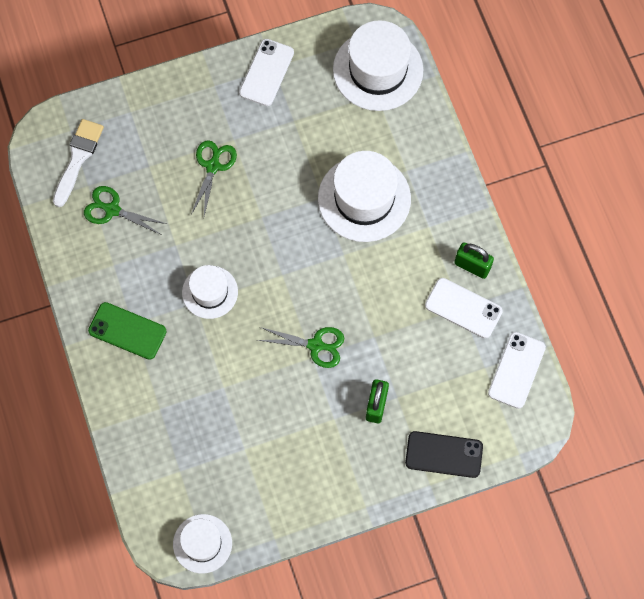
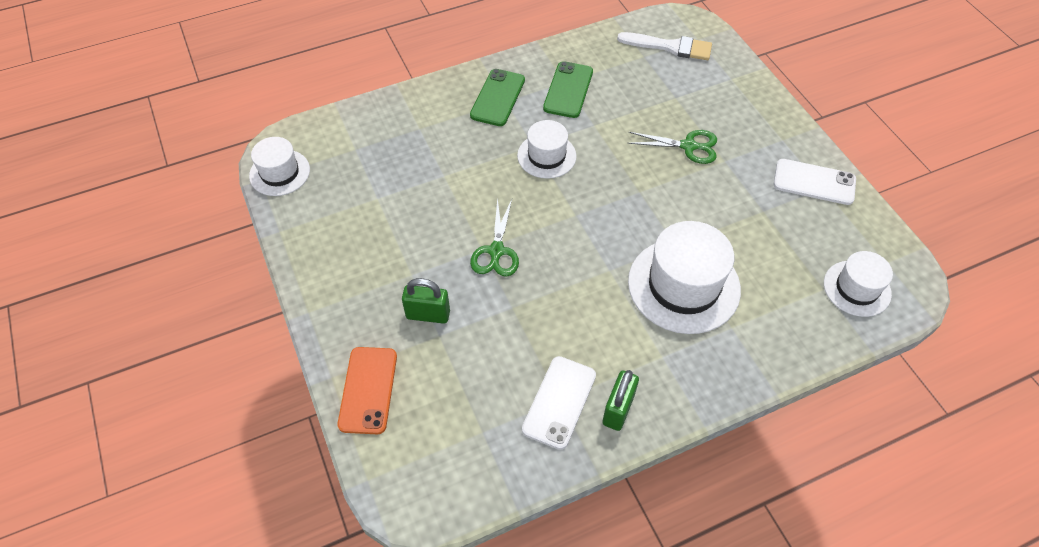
camera: 85 degrees right, 15 degrees down
(112, 210) = (622, 75): green scissors -> none
(125, 263) = (568, 90): none -> green phone
(378, 70) = (857, 288): white hat -> white hat, size x0.59
(444, 454) = (368, 390): black phone -> orange phone
(516, 370) = (481, 471): white phone -> none

